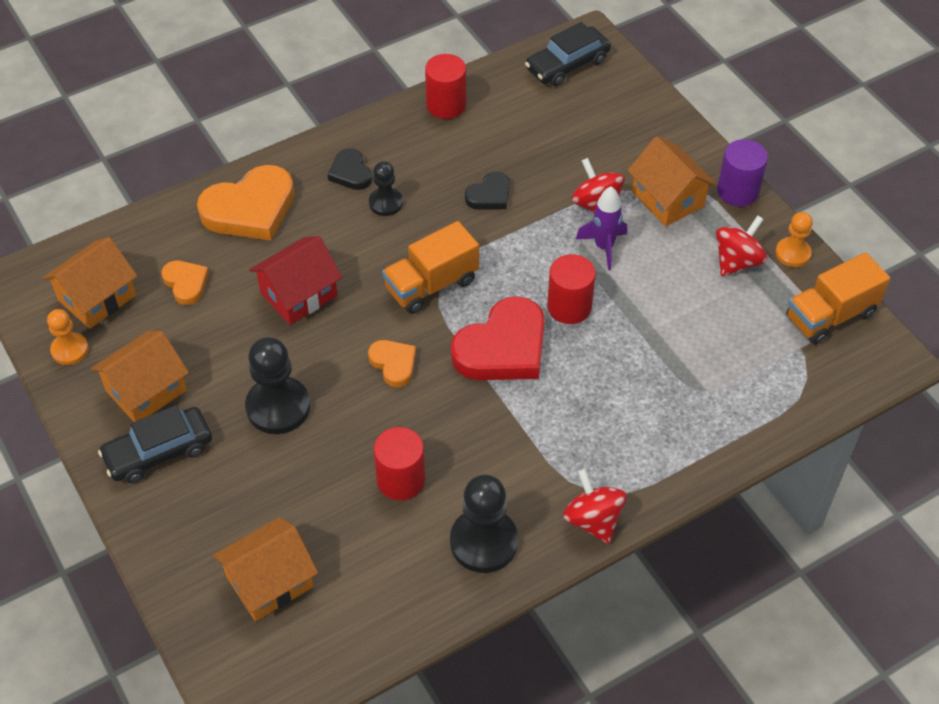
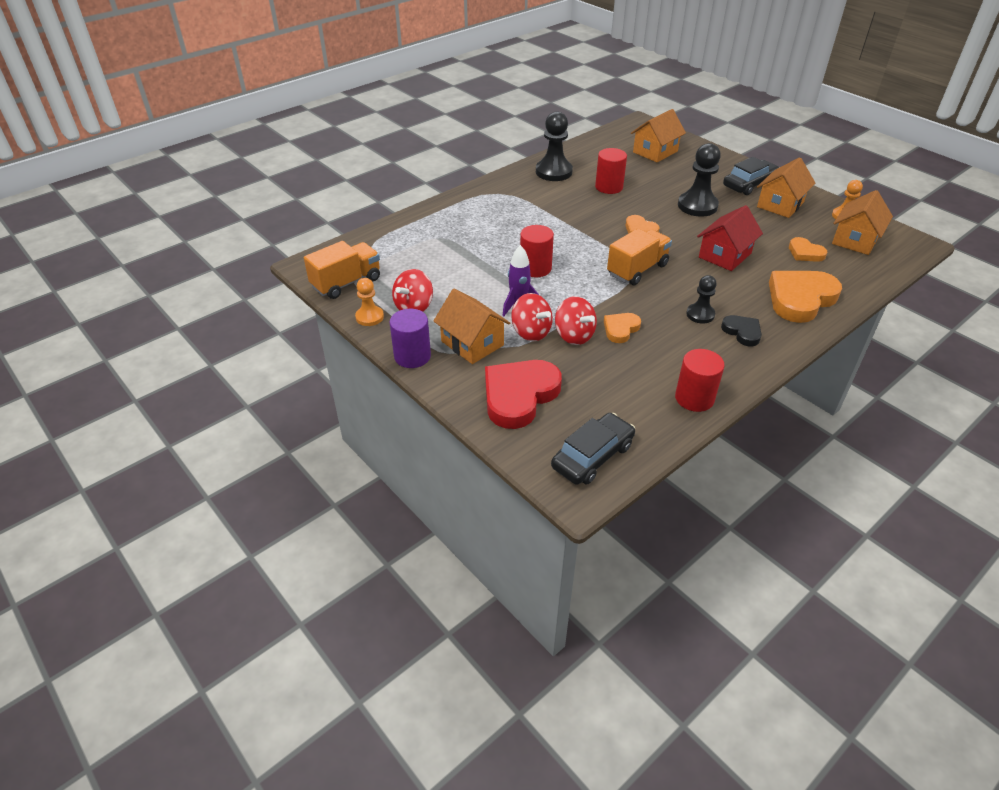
camera: 170 degrees right, 10 degrees down
(489, 195) = (620, 329): black heart -> orange heart
(503, 347) = (573, 244): red heart -> red heart (519, 396)
(593, 520) = (497, 184): red spinning top -> red spinning top (574, 335)

